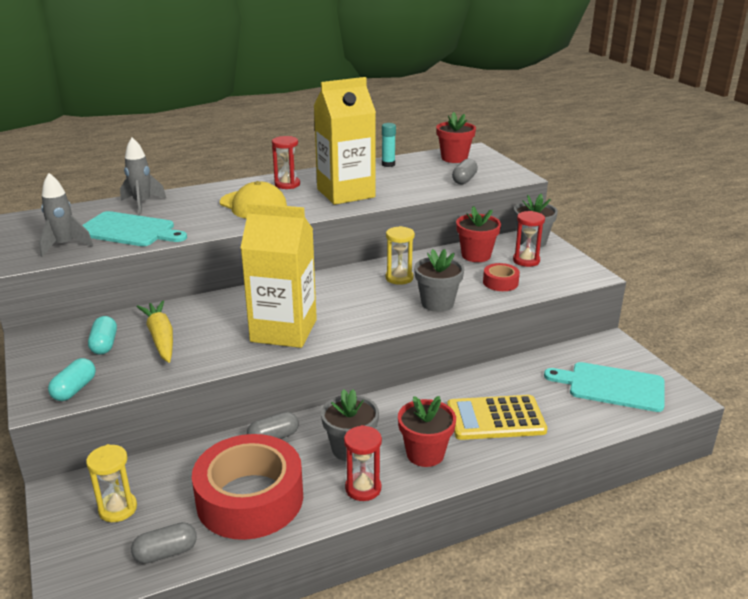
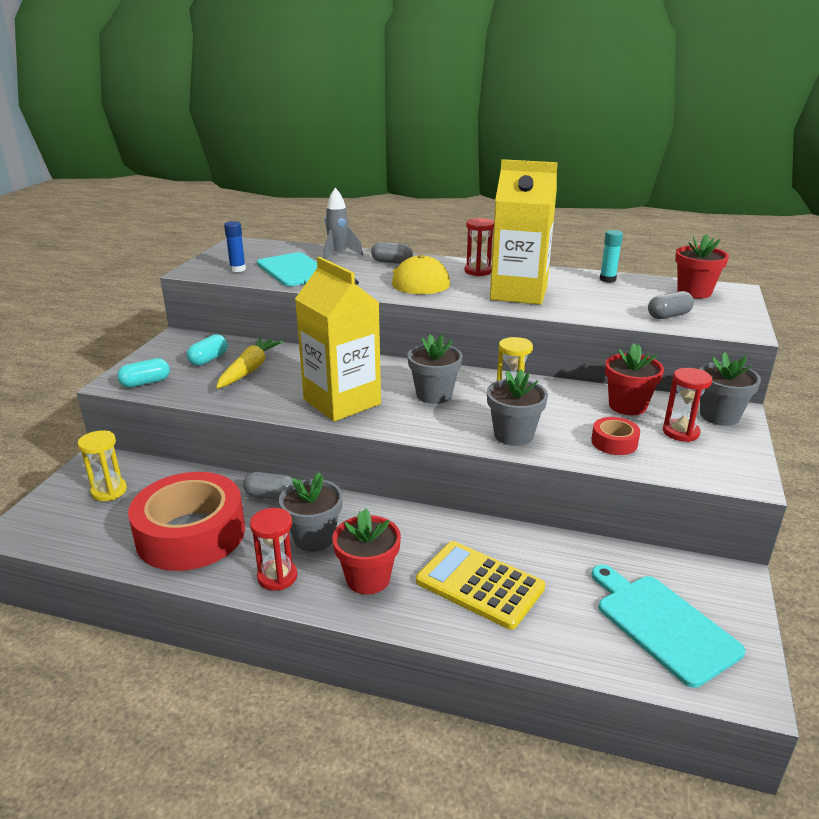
camera: 40 degrees right, 0 degrees up
(64, 246) = (237, 269): grey rocket -> blue glue stick
(166, 553) = (91, 540): grey capsule -> grey capsule (392, 262)
(344, 297) = (434, 395): none -> grey flower pot

